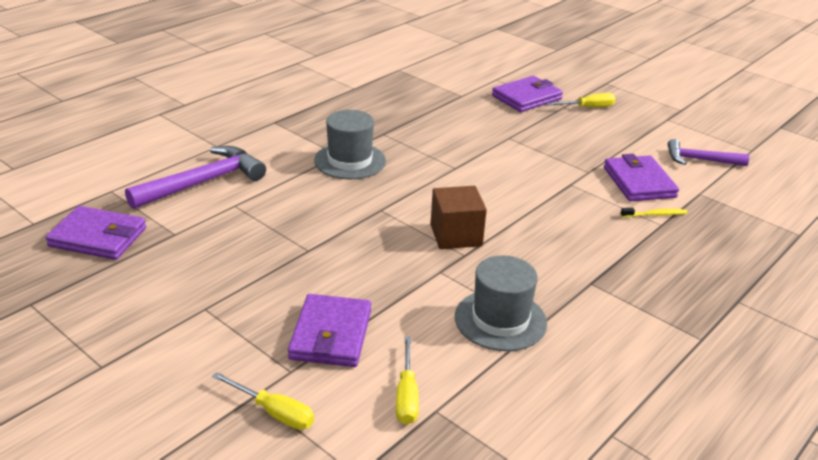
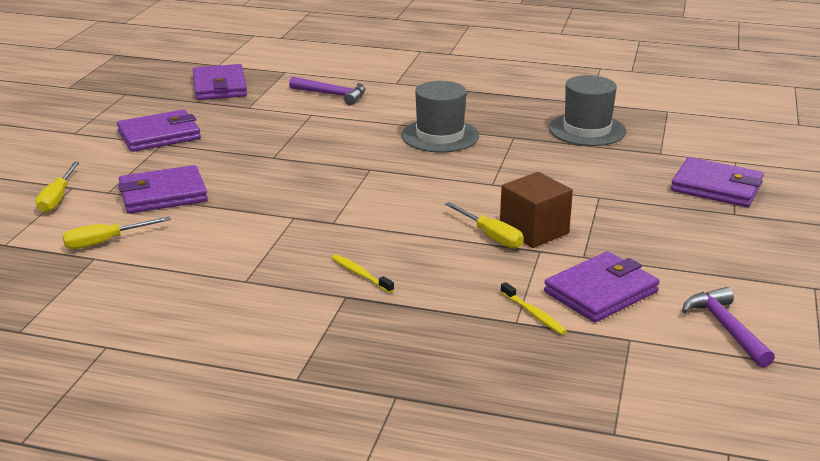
camera: 65 degrees right, 5 degrees down
(182, 305) = (159, 135): none -> purple wallet
(203, 182) = (332, 95): purple hammer -> purple hammer, size x0.63
(456, 235) = (362, 211): brown cube -> brown cube (534, 231)
(500, 320) = (240, 260): grey hat -> grey hat (587, 130)
(561, 266) = (360, 274): none -> yellow toothbrush
(588, 107) = (754, 228): yellow screwdriver -> yellow screwdriver (491, 236)

